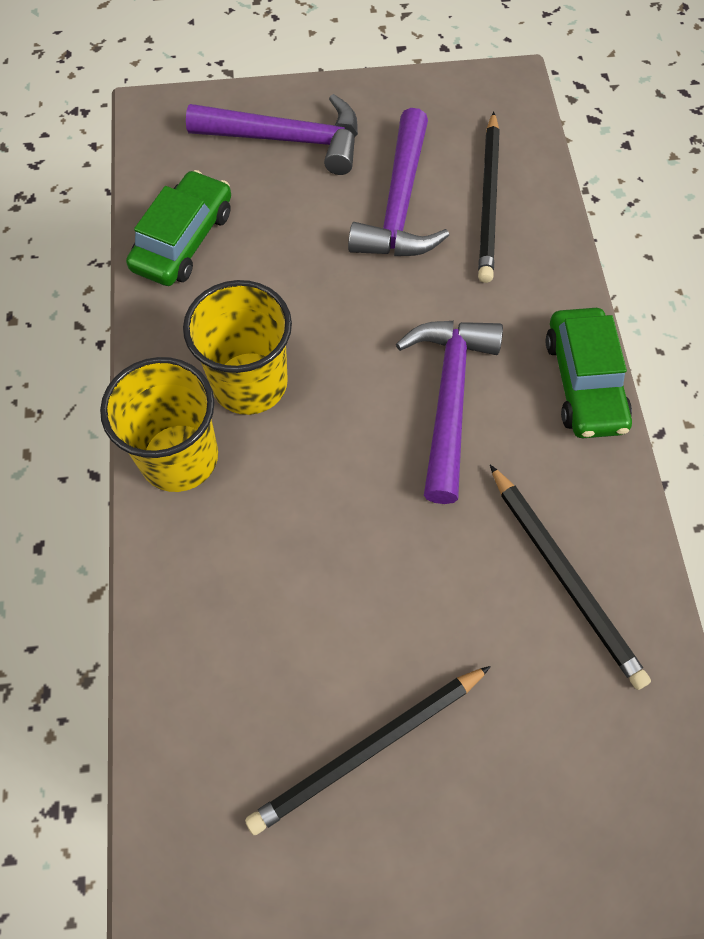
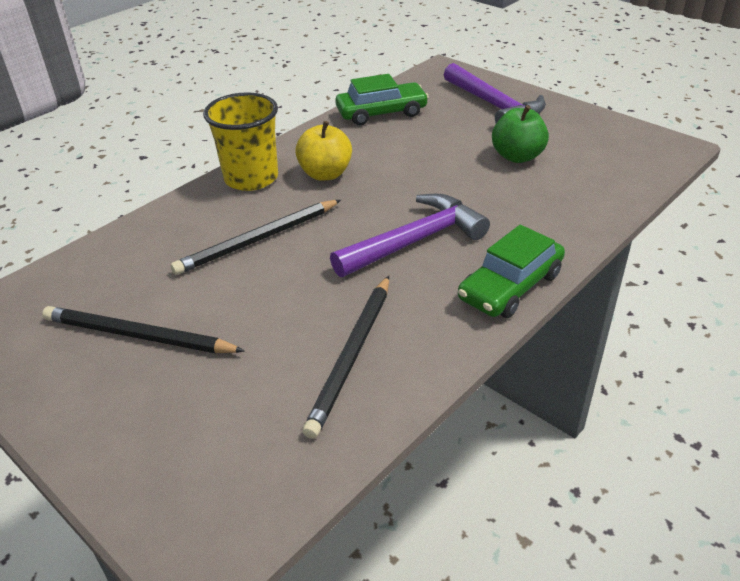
camera: 50 degrees right, 25 degrees down
(249, 383) = (325, 174): yellow cup -> yellow apple
(399, 204) = (517, 156): purple hammer -> green apple
(489, 200) = (577, 182): black pencil -> black pencil (258, 240)

